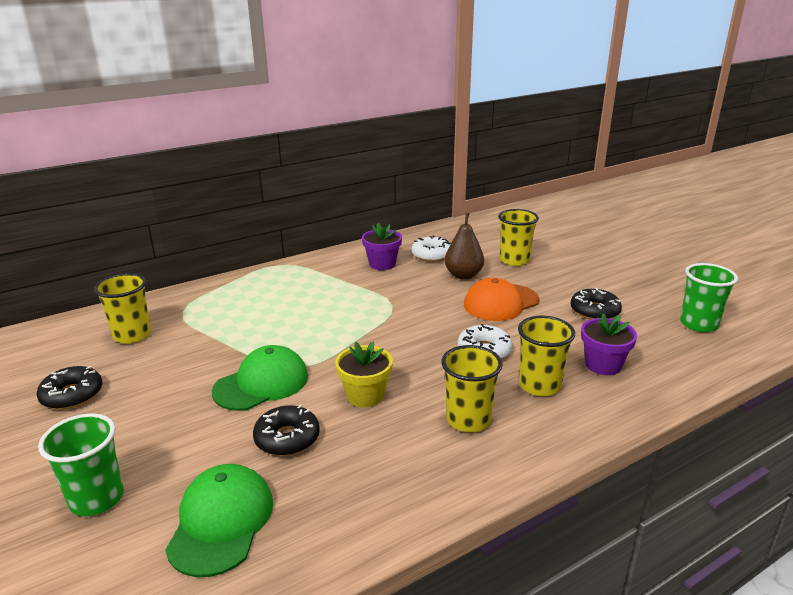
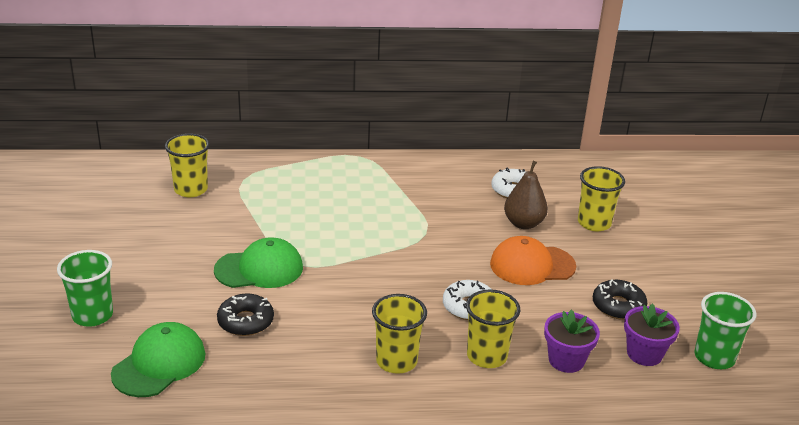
camera: 25 degrees right, 5 degrees up
(72, 395) = (119, 228): black donut -> none
(365, 395) = (331, 309): yellow flower pot -> none
(382, 264) = (455, 185): purple flower pot -> purple flower pot (644, 354)

